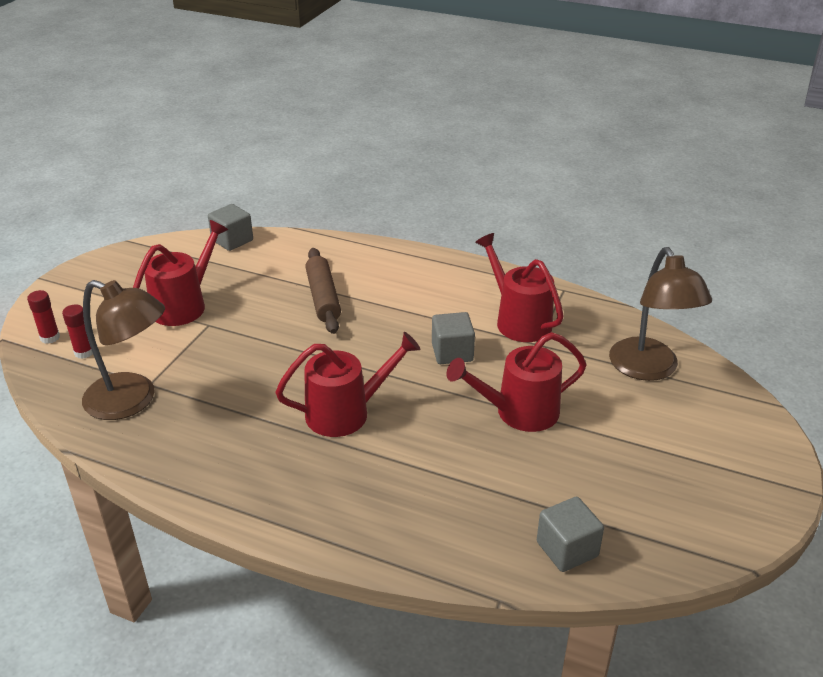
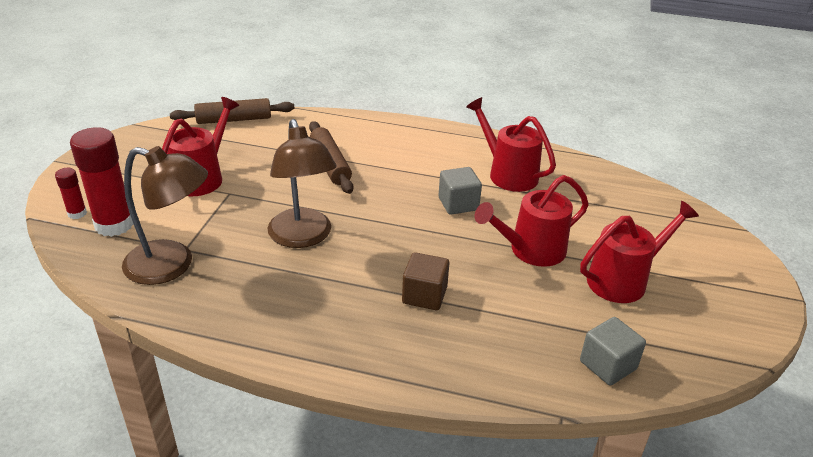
camera: 10 degrees left, 0 degrees up
(84, 352) = (114, 225): red glue stick -> red glue stick, size x2.02
(232, 240) = (234, 119): grey cube -> brown rolling pin
(346, 412) = (378, 262): red watering can -> red watering can (624, 280)
(387, 454) = (424, 295): none -> brown cube
(649, 369) = (629, 207): brown lamp -> brown lamp (303, 237)

